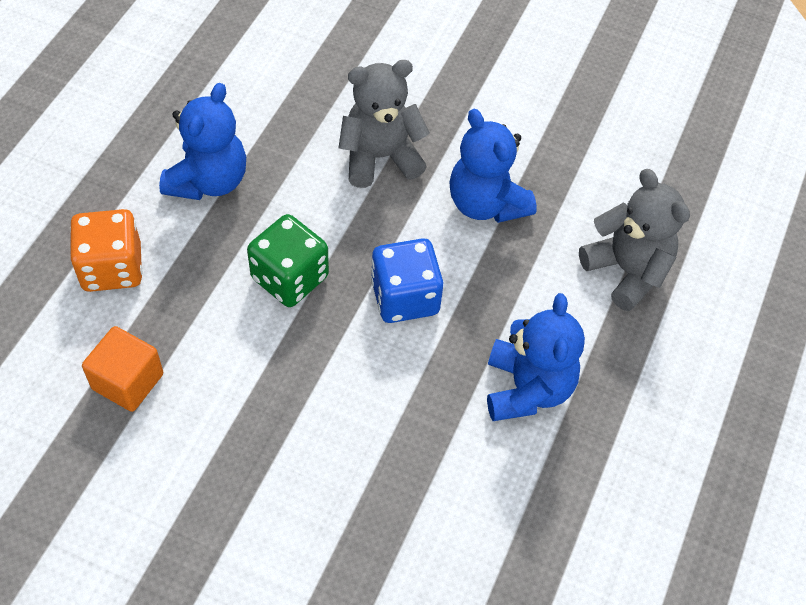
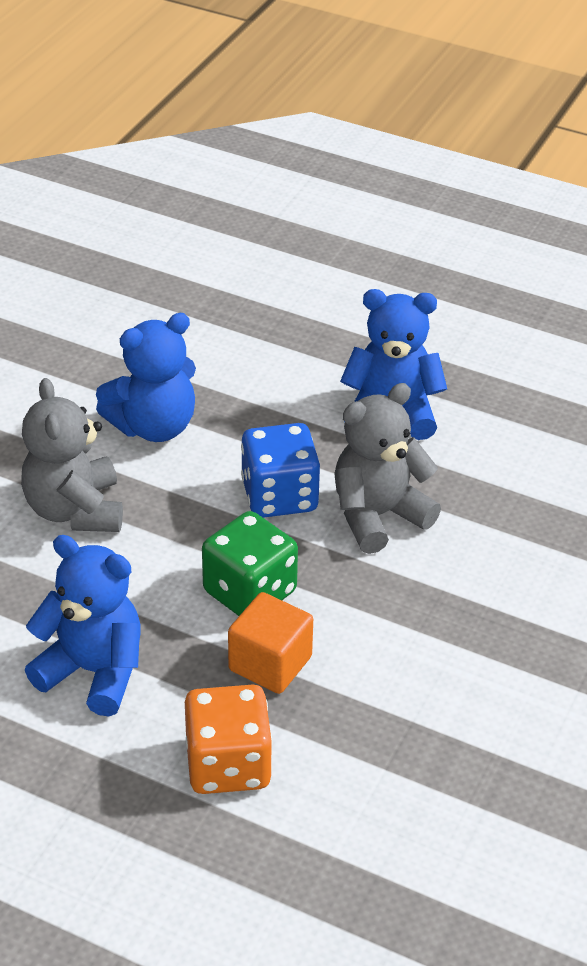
camera: 85 degrees left, 15 degrees down
(128, 381) = (396, 737): orange cube -> orange cube (270, 663)
(627, 271) = (250, 333): grey teddy bear -> grey teddy bear (378, 515)

